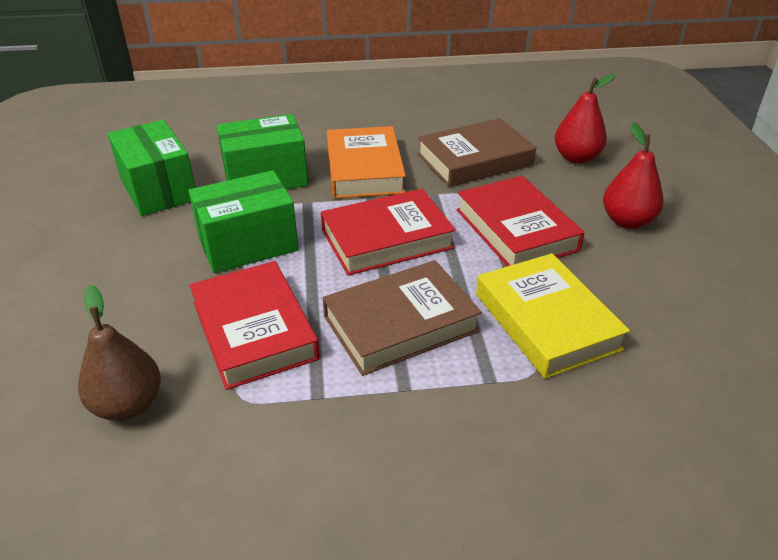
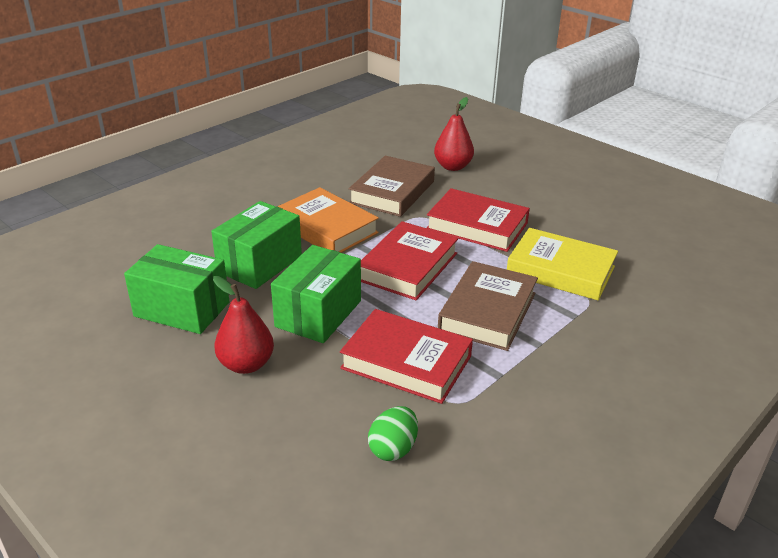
camera: 40 degrees left, 5 degrees down
(128, 405) = (393, 449): brown pear -> green egg
(627, 221) = (529, 195): red pear -> red pear (246, 364)

